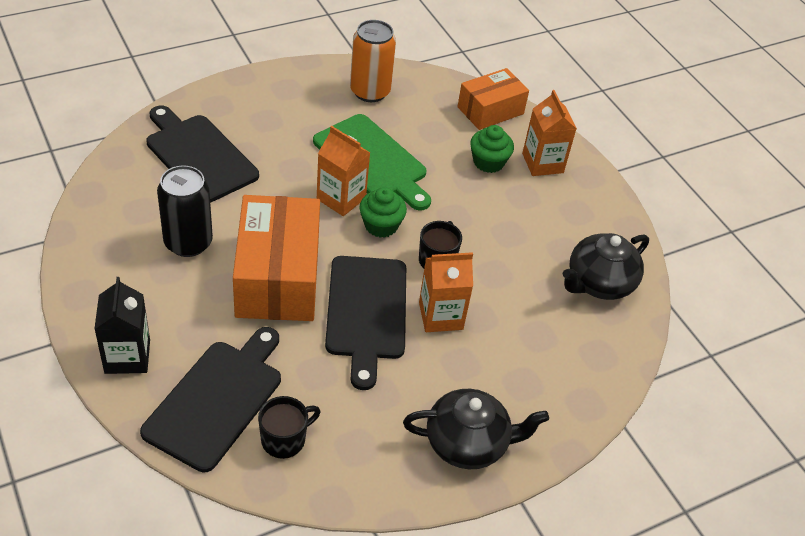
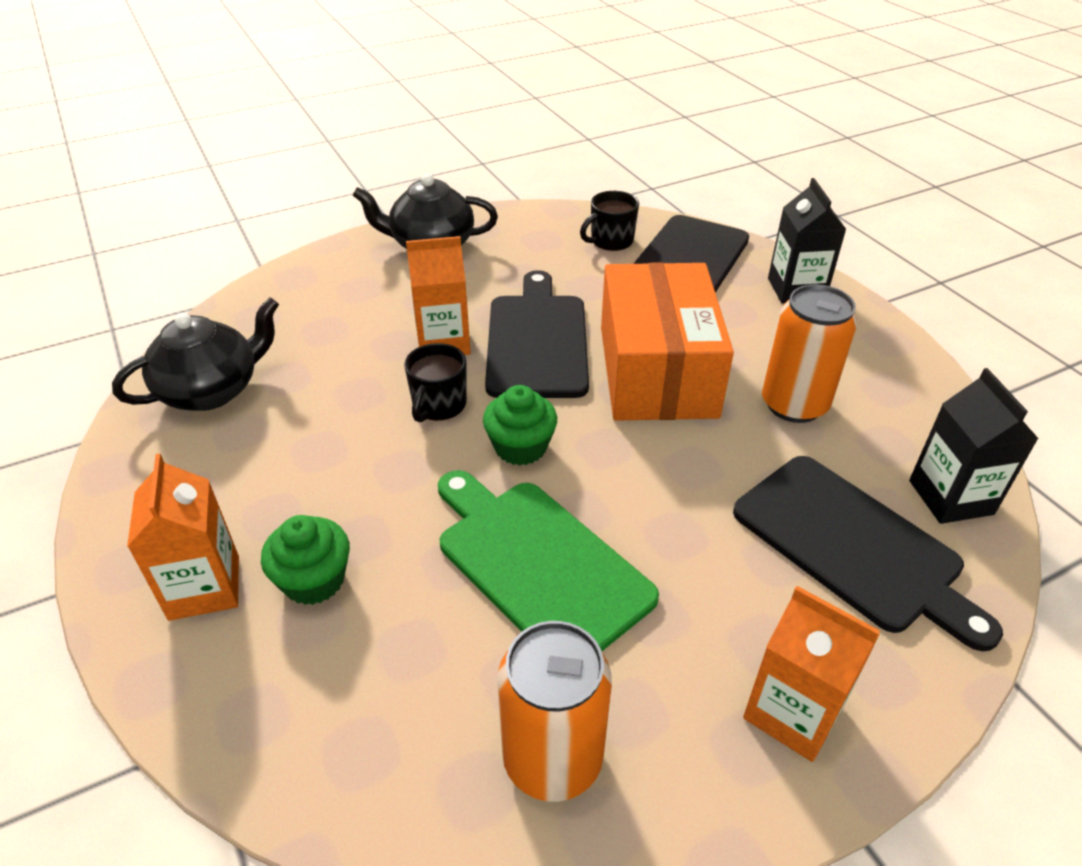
camera: 175 degrees left, 5 degrees down
(124, 175) = (950, 497): none -> black carton
(188, 242) = (794, 404): black can -> orange can
(341, 198) = (587, 485): orange carton -> orange carton (793, 712)
(490, 110) = (267, 726): orange box -> none

